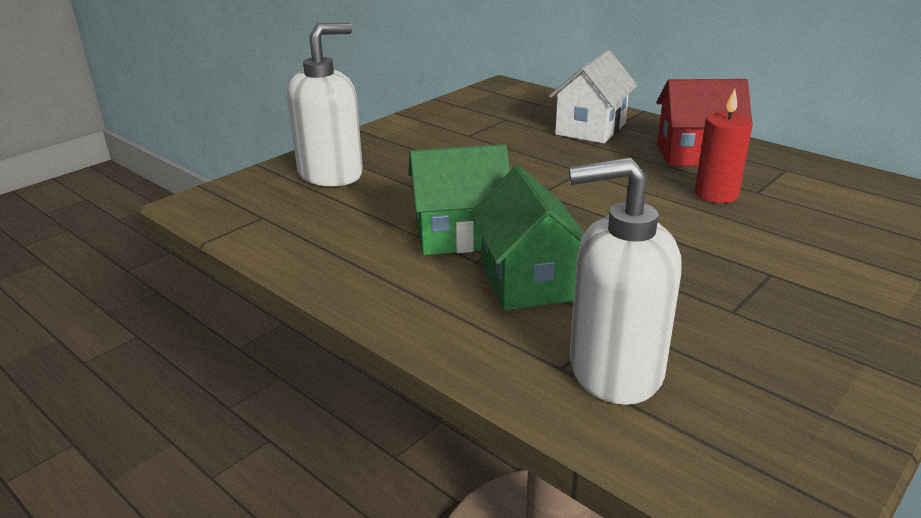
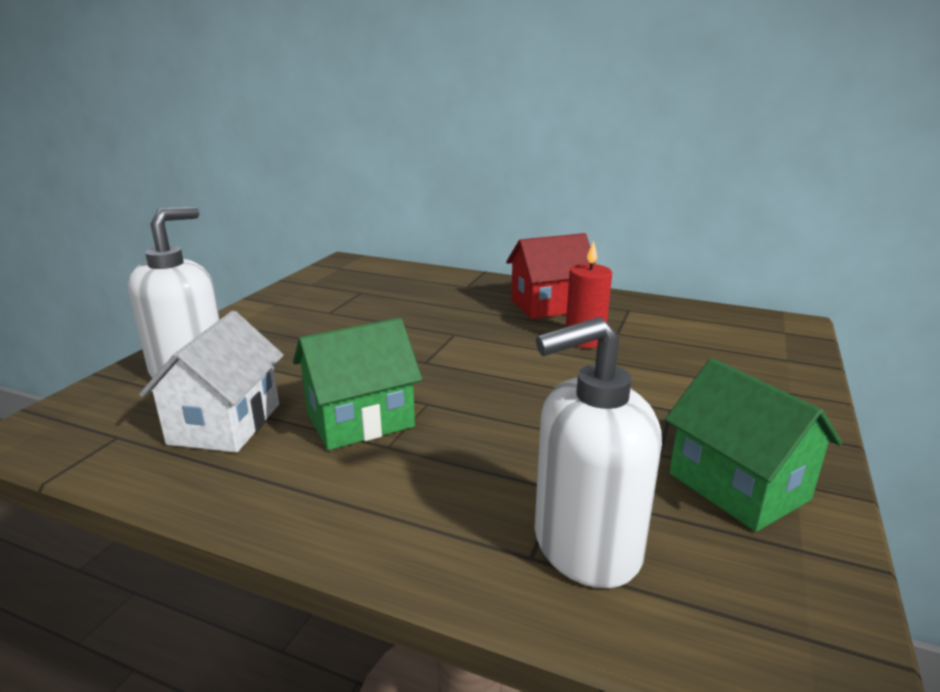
camera: 20 degrees left, 5 degrees down
(528, 281) = (453, 459): green house -> green house (738, 486)
(590, 129) = (445, 293): white house -> white house (225, 424)

